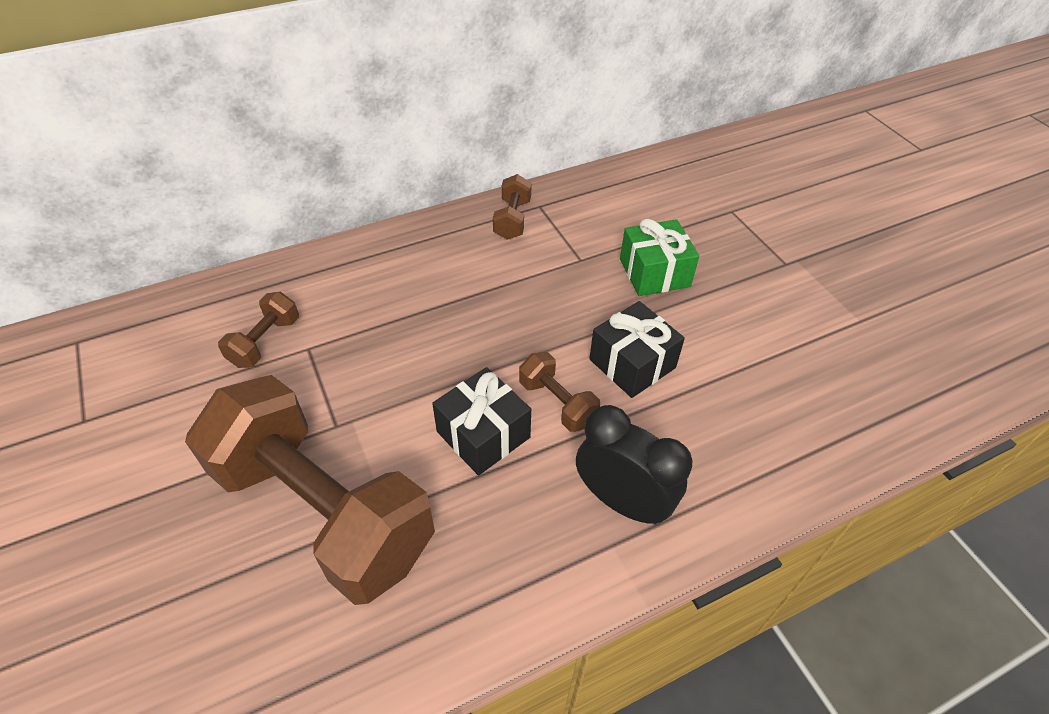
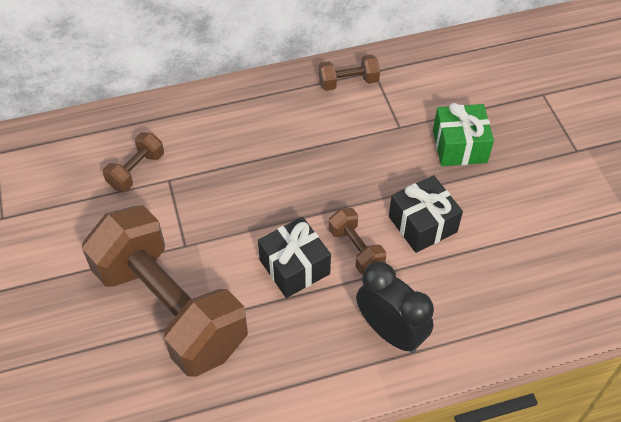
camera: 10 degrees right, 5 degrees up
(512, 219) = (348, 82): brown dumbbell -> brown dumbbell turned 60 degrees clockwise

